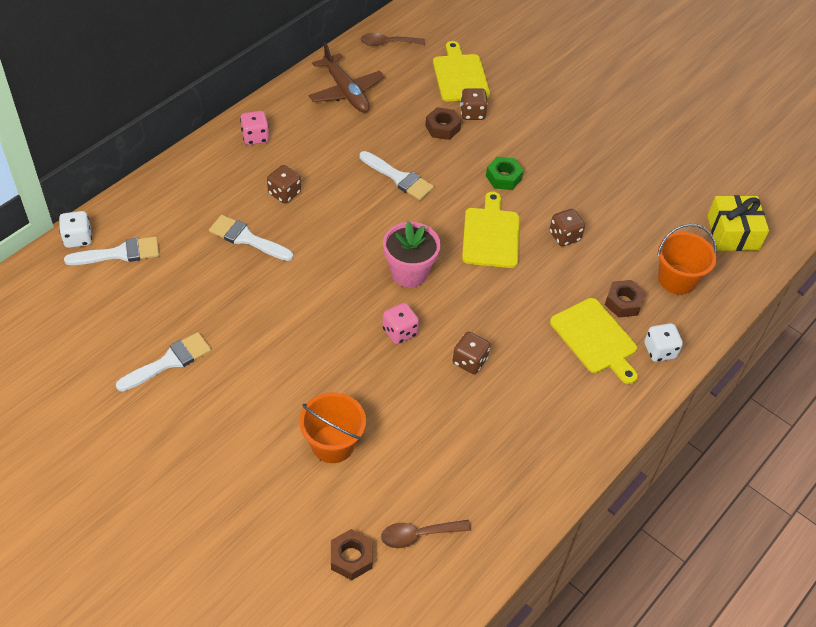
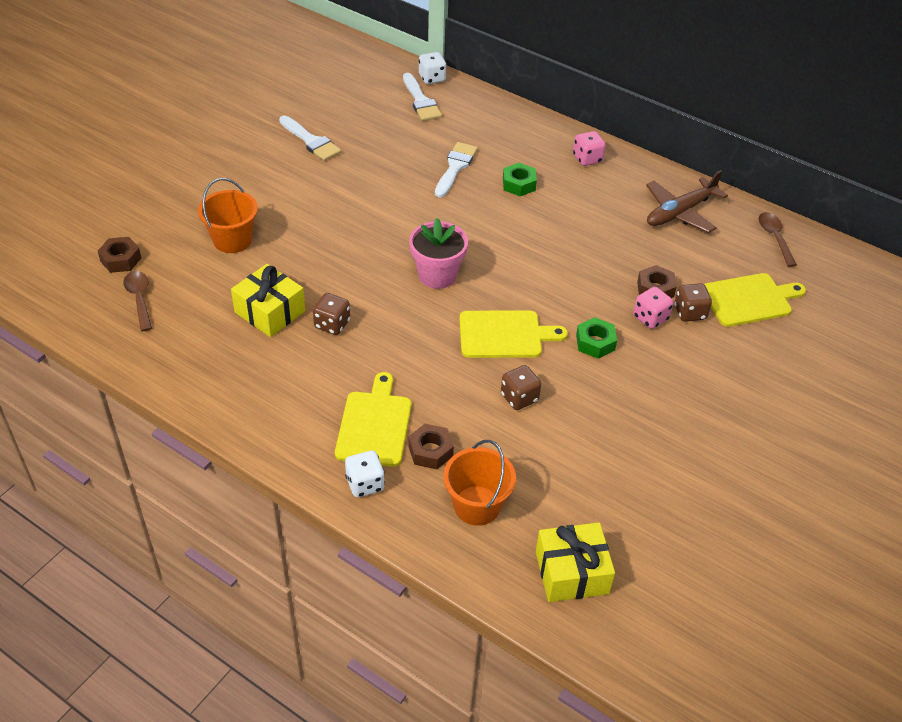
camera: 85 degrees right, 5 degrees down
(284, 193) = (519, 184): brown dice -> green nut
(399, 178) = (566, 260): white brush -> none
(399, 332) = (361, 273): pink dice -> pink dice (650, 318)
(448, 412) = (270, 312): none -> yellow gift
(595, 339) = (374, 425): yellow cutting board -> yellow cutting board turned 135 degrees clockwise

